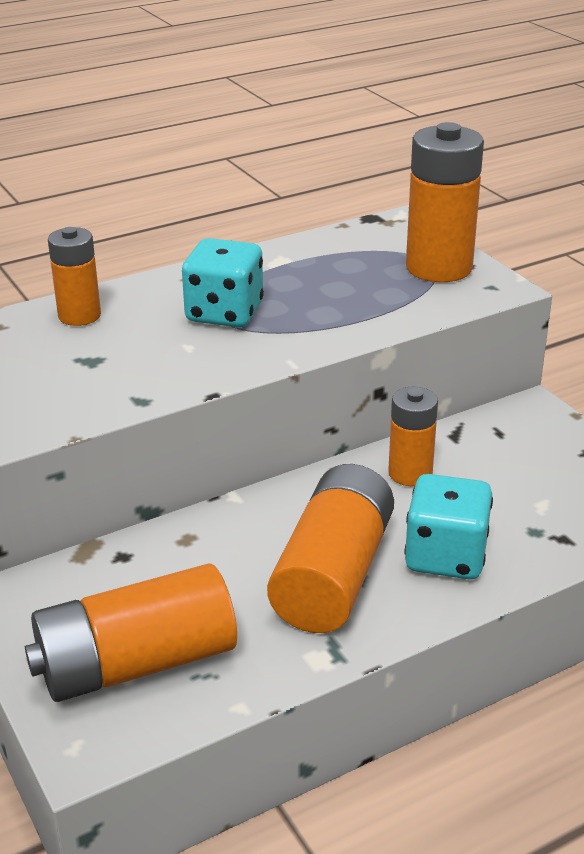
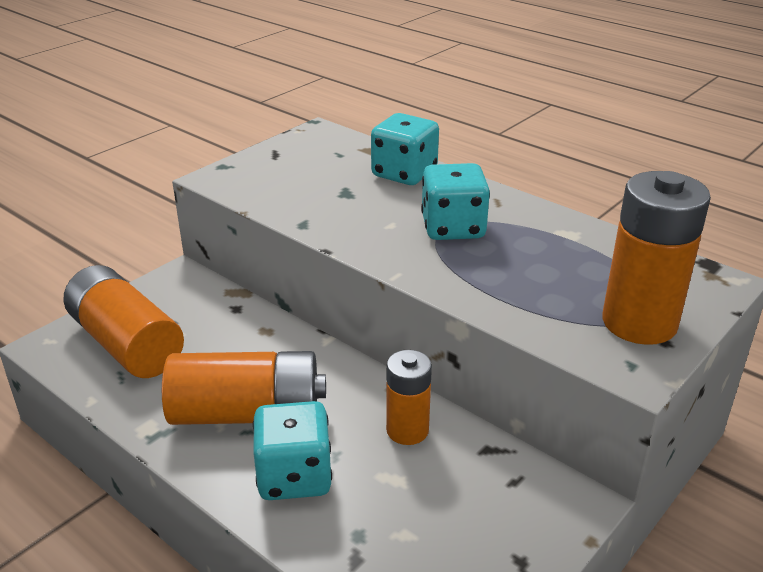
camera: 70 degrees right, 0 degrees up
(79, 316) = (404, 173): orange battery -> turquoise dice

